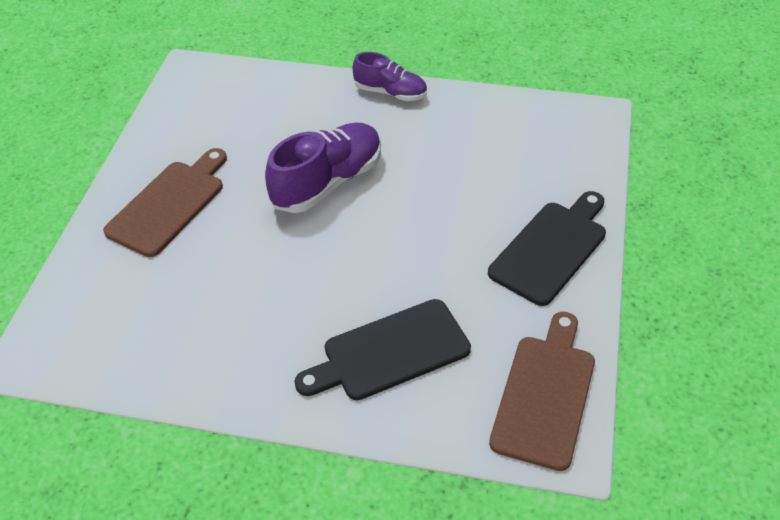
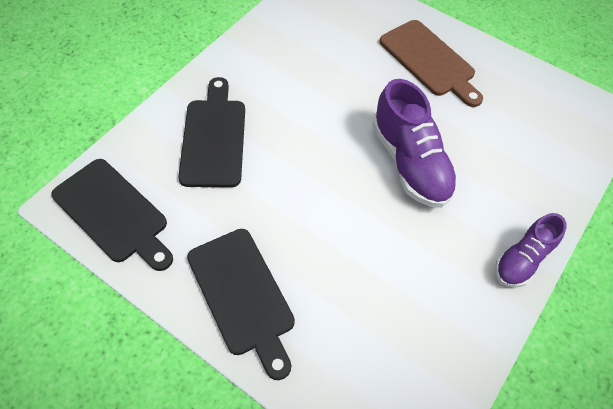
camera: 110 degrees right, 10 degrees up
(545, 394) = (113, 213): brown cutting board -> black cutting board

